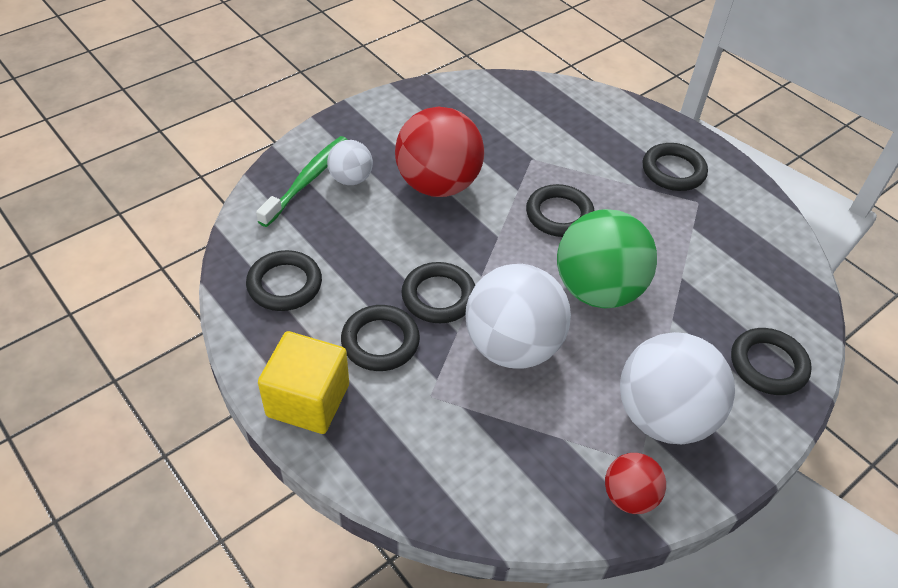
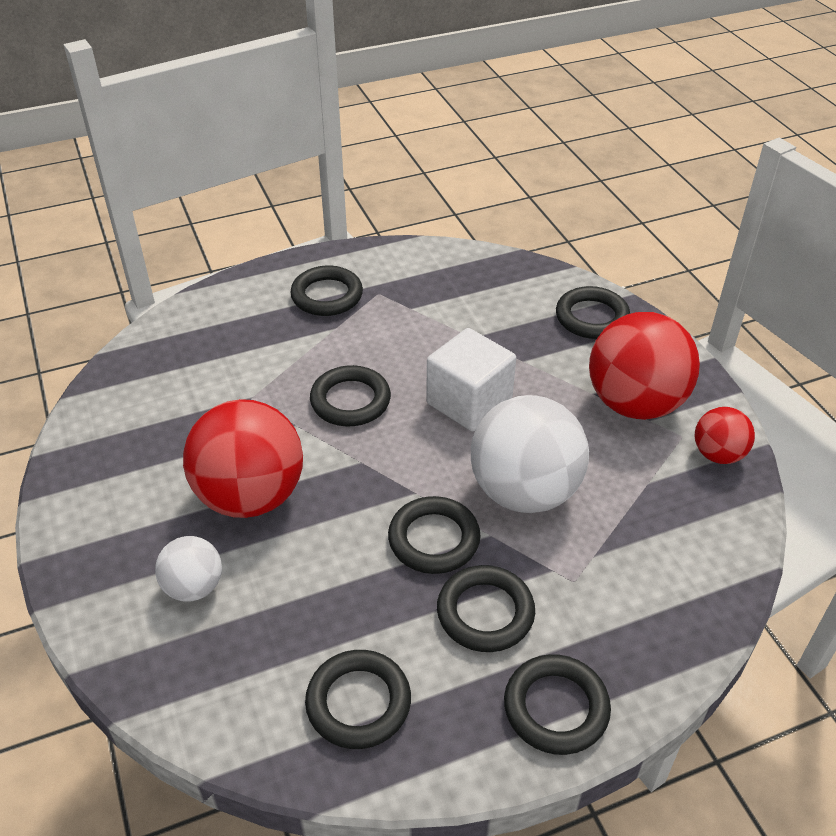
camera: 70 degrees left, 5 degrees down
(307, 180) = (170, 639): green toothbrush -> none
(308, 400) = (556, 708): yellow cube -> black ring
(597, 290) = (469, 402): green ball -> white cube
(663, 416) = (635, 403): white ball -> red ball

